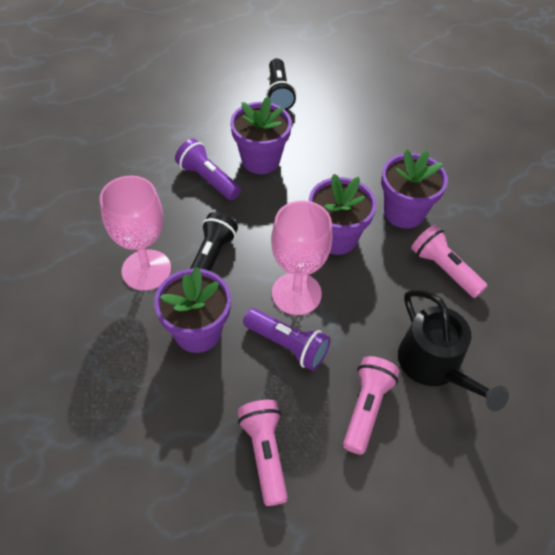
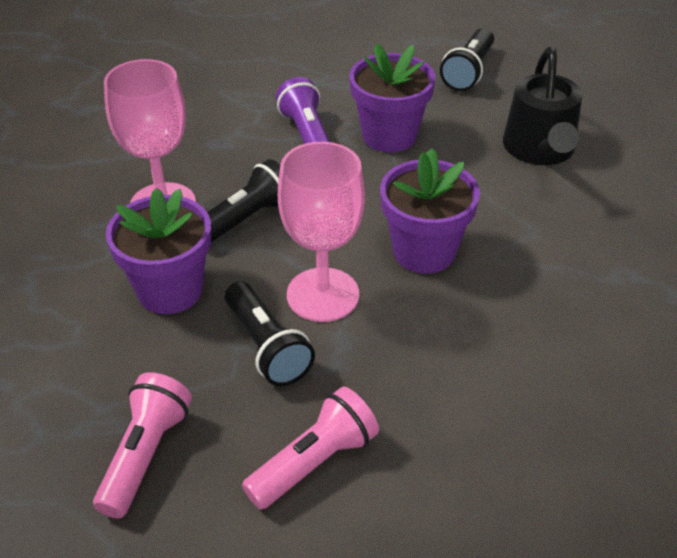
camera: 30 degrees right, 10 degrees down
(287, 345) = (266, 347): purple flashlight -> black flashlight
(404, 212) = (543, 254): purple flower pot -> none
(434, 365) = (449, 452): black watering can -> black watering can (540, 149)
(444, 269) = (553, 342): pink flashlight -> none

